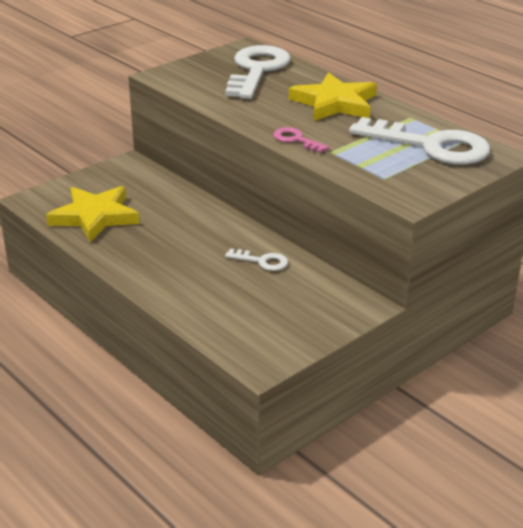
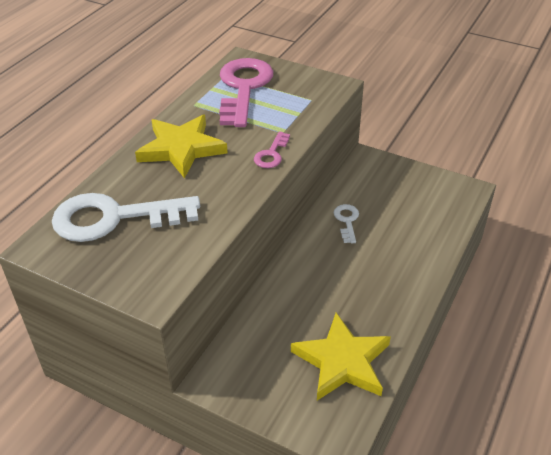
camera: 110 degrees left, 10 degrees up
(430, 146) = (243, 88): white key -> pink key

